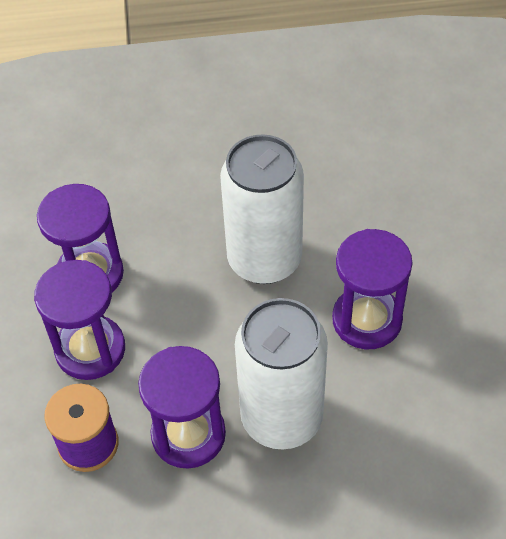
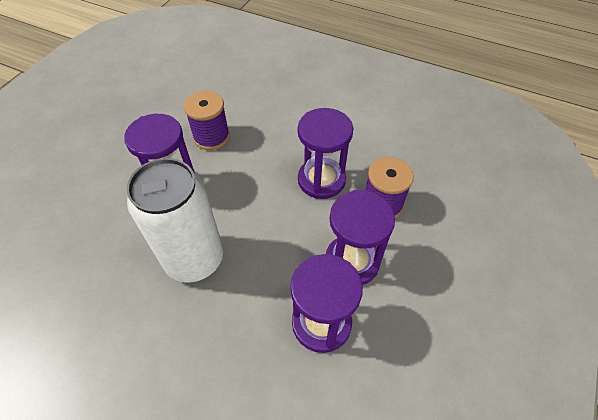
camera: 150 degrees left, 0 degrees up
(281, 417) = (265, 163): white can -> none
(389, 414) = (211, 137): none -> purple spool

